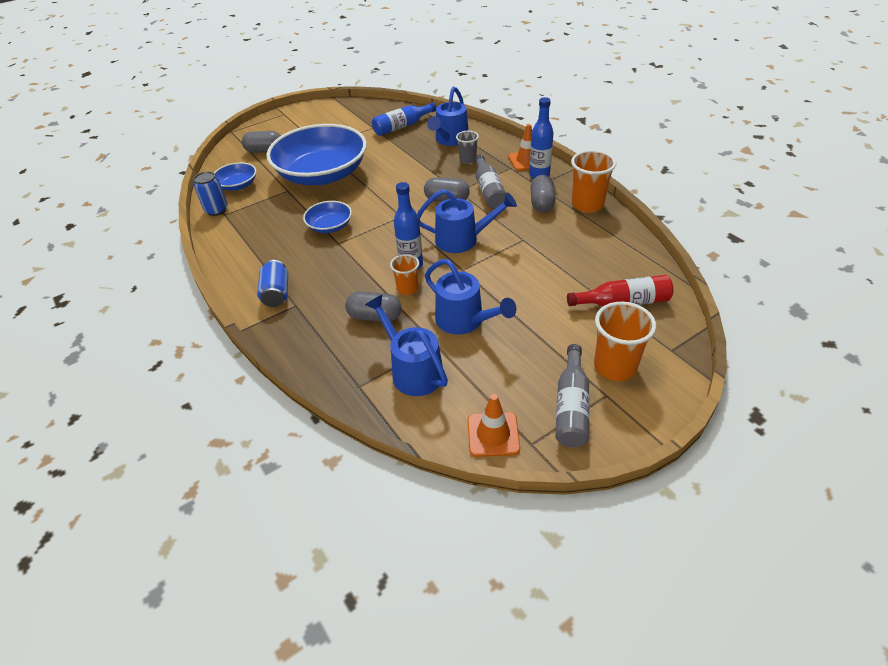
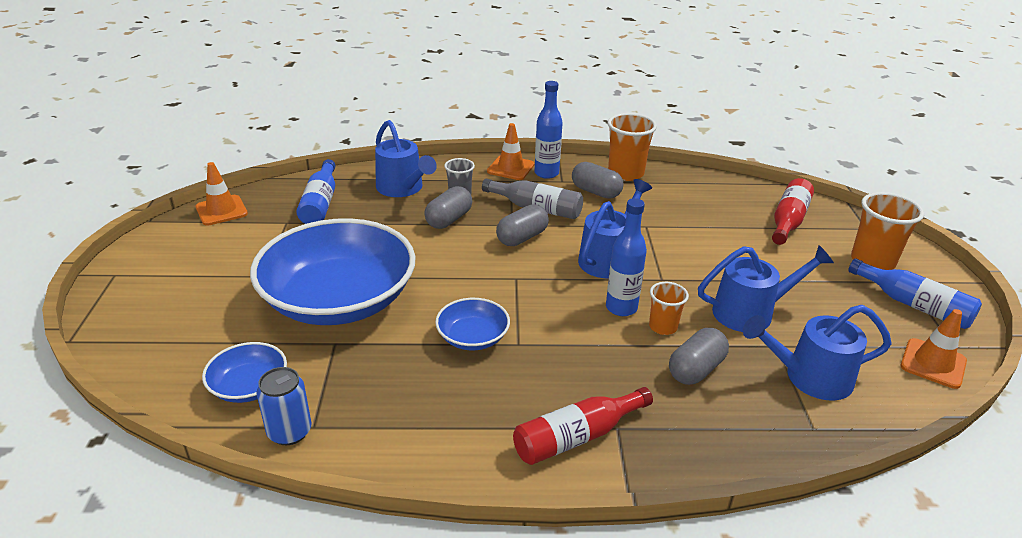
camera: 60 degrees left, 10 degrees down
(264, 151) = (191, 327): grey capsule -> grey capsule (449, 220)
(276, 293) = (577, 437): blue can -> red bottle
(362, 107) = (221, 210): none -> orange traffic cone
(571, 406) = (913, 305): grey bottle -> blue bottle

